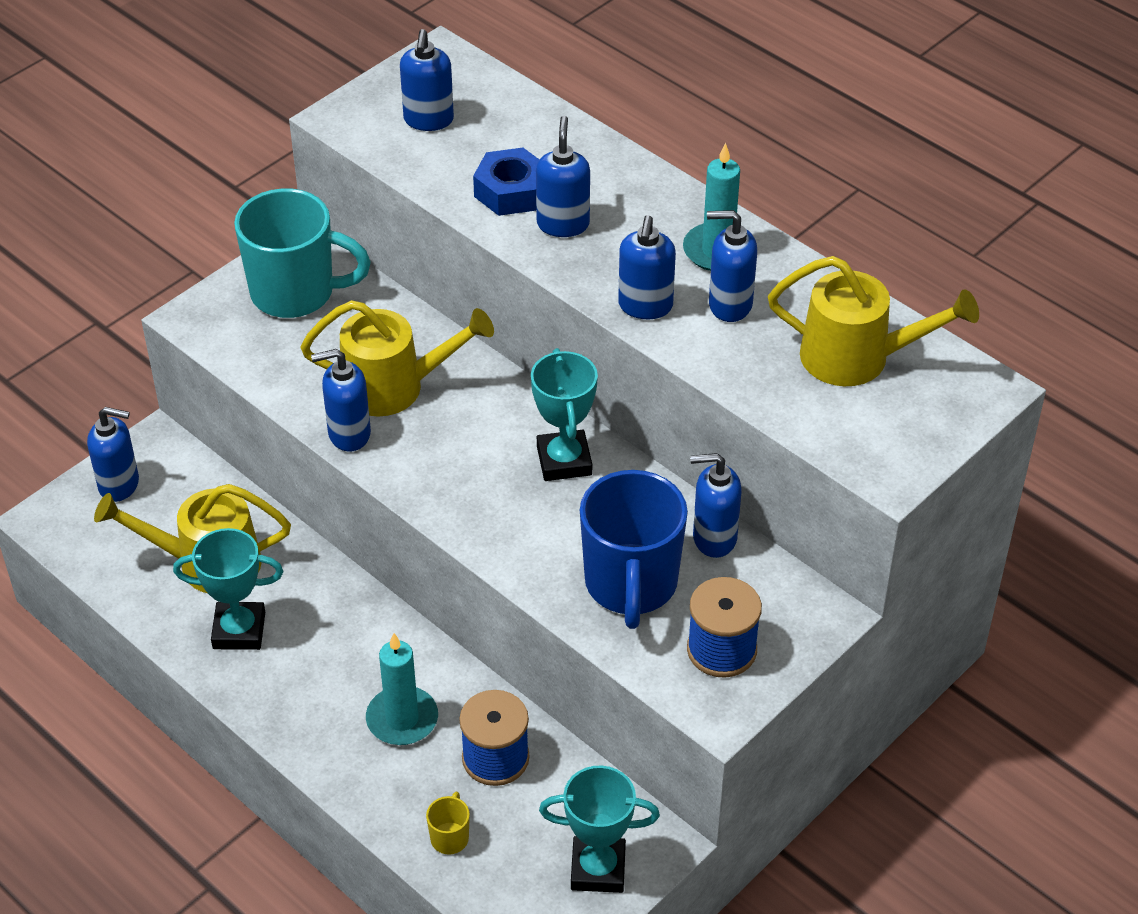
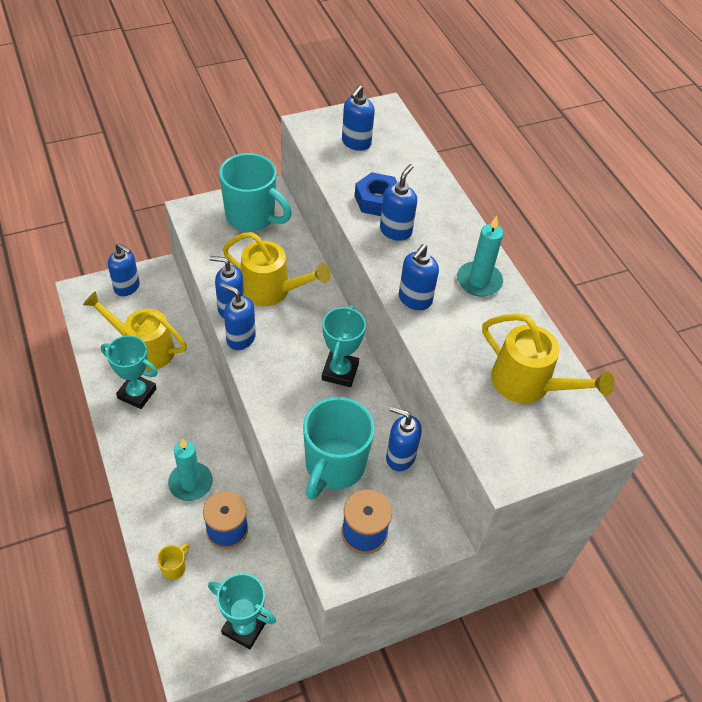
camera: 20 degrees right, 5 degrees up
(631, 585) = (334, 466): blue mug -> turquoise mug
(729, 305) = (466, 318): blue soap dispenser -> blue soap dispenser (240, 338)

